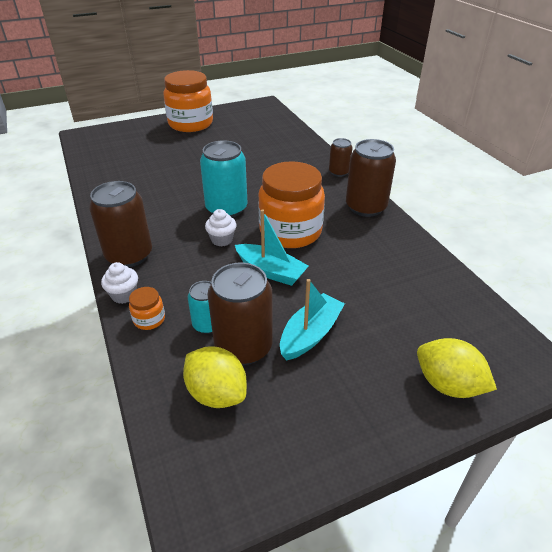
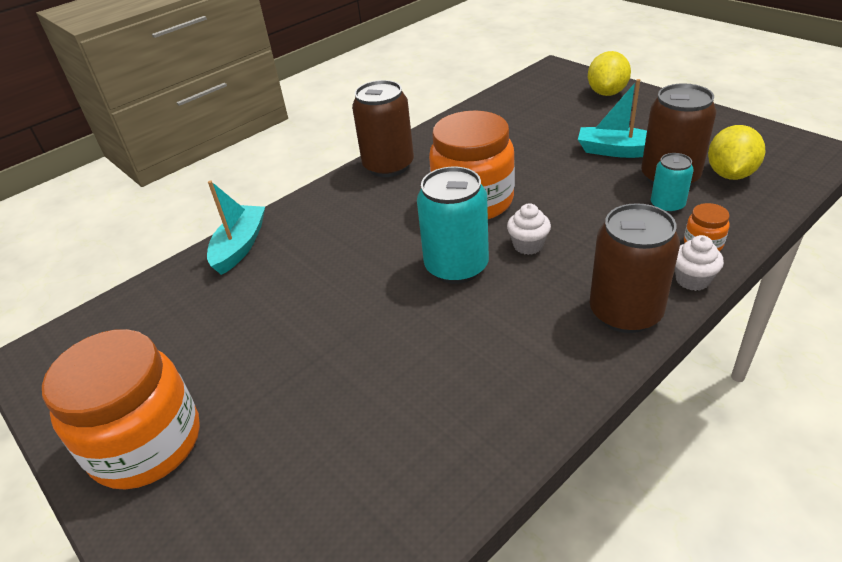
camera: 105 degrees left, 0 degrees up
(270, 271) = (555, 194): turquoise boat -> turquoise boat (240, 246)
(339, 172) = (309, 201): brown can -> none

